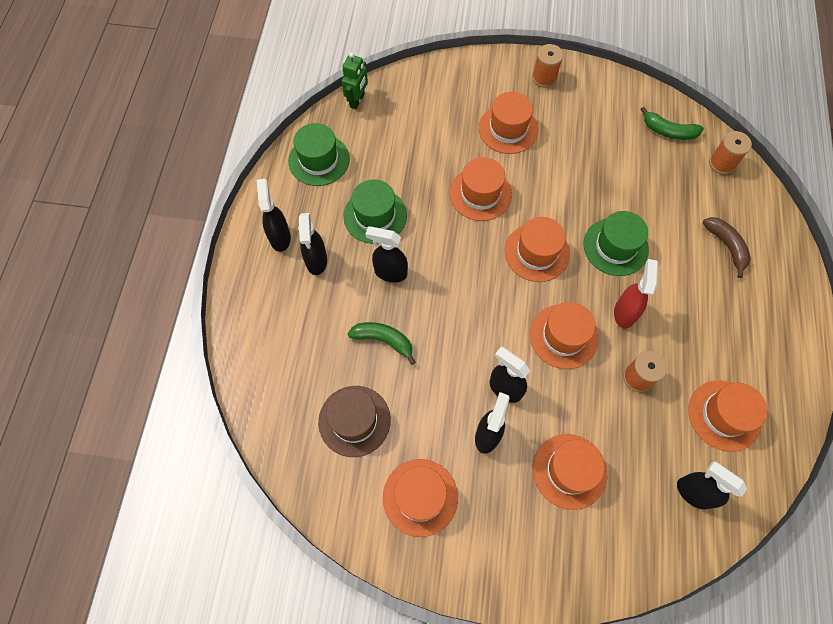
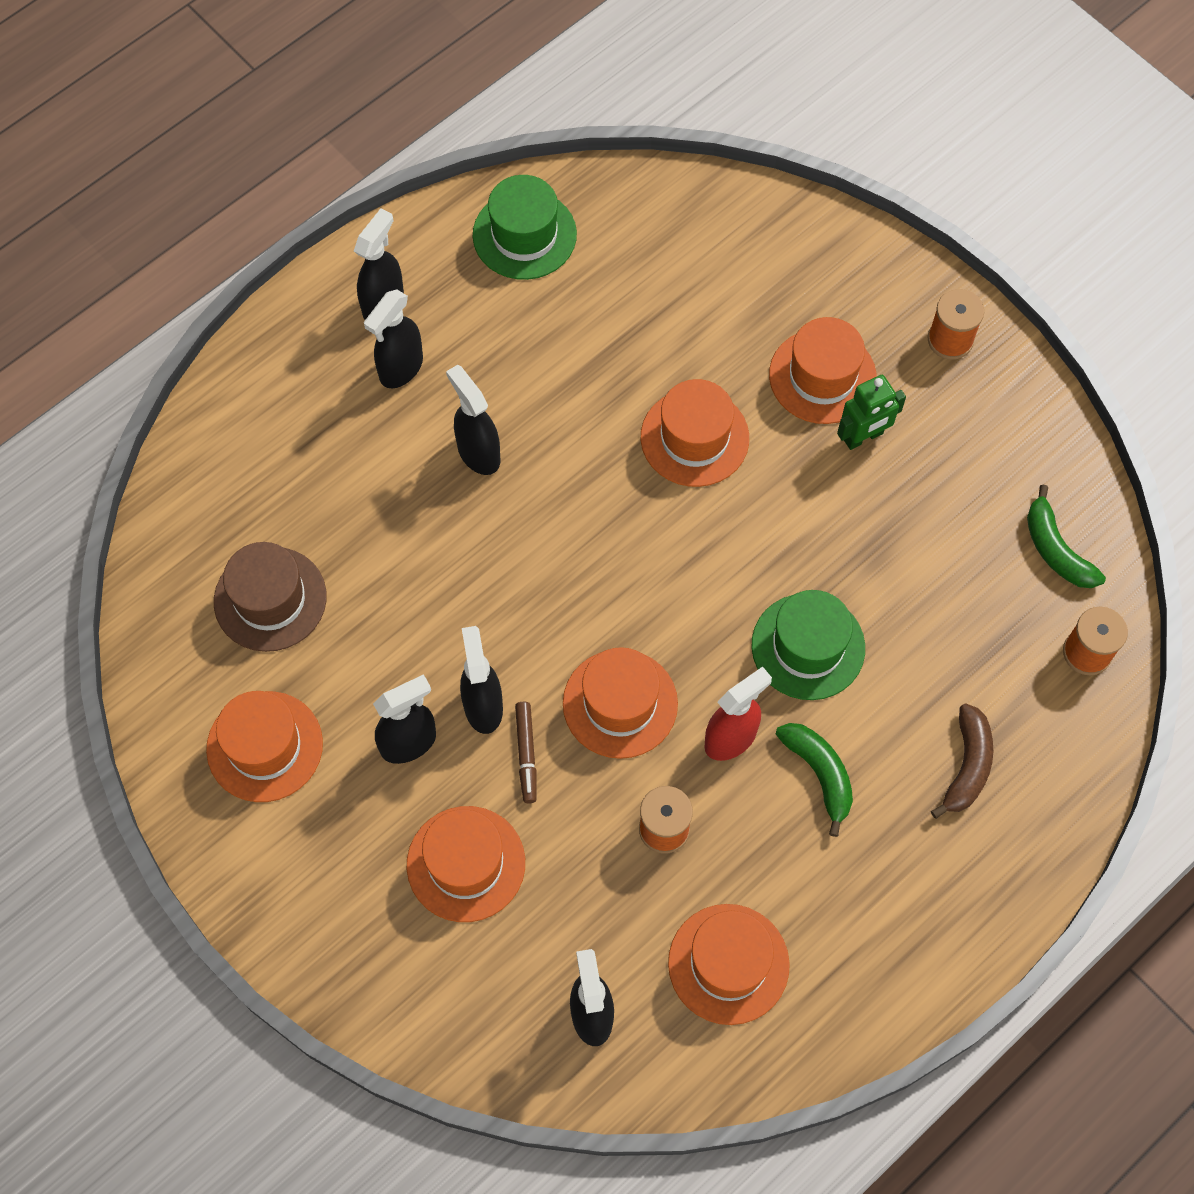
camera: 40 degrees right, 0 degrees up
(357, 100) = (651, 186): green robot -> green robot (863, 437)
(375, 216) = (528, 364): green hat -> none
(383, 340) = (392, 531): green banana -> green banana (819, 774)
(536, 252) = (692, 572): orange hat -> none
(546, 394) = (526, 754): none -> brown marker

